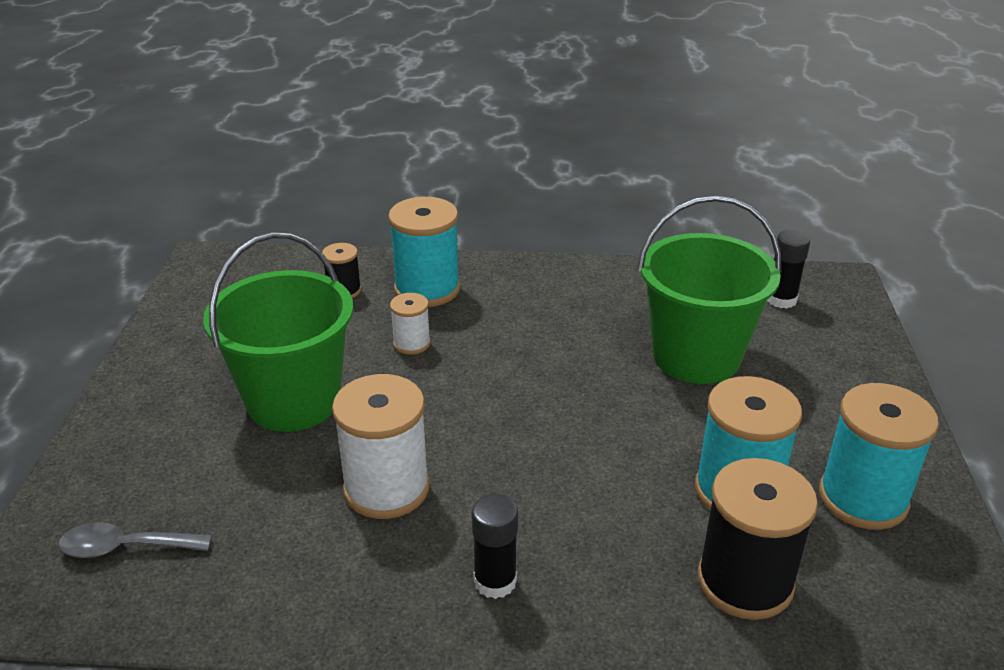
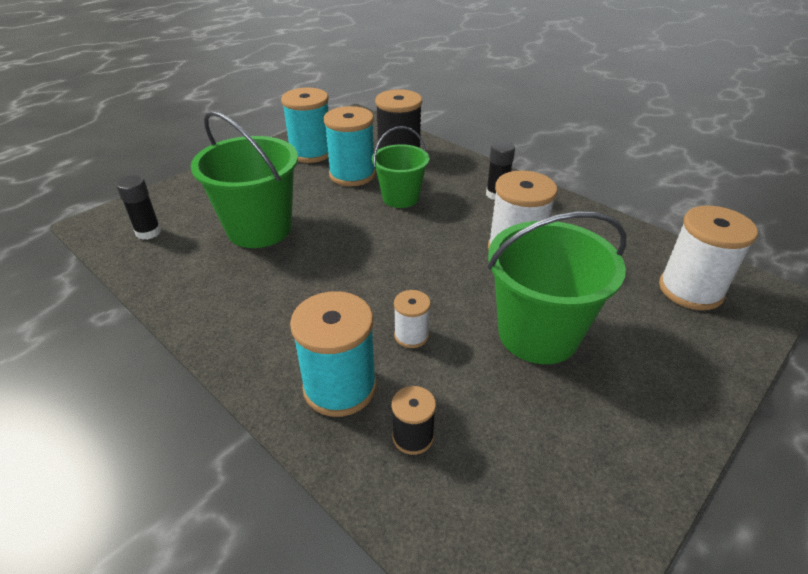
camera: 140 degrees left, 5 degrees up
(125, 548) = (690, 290): grey spoon -> white spool
(617, 489) = (400, 198): none -> green bucket

